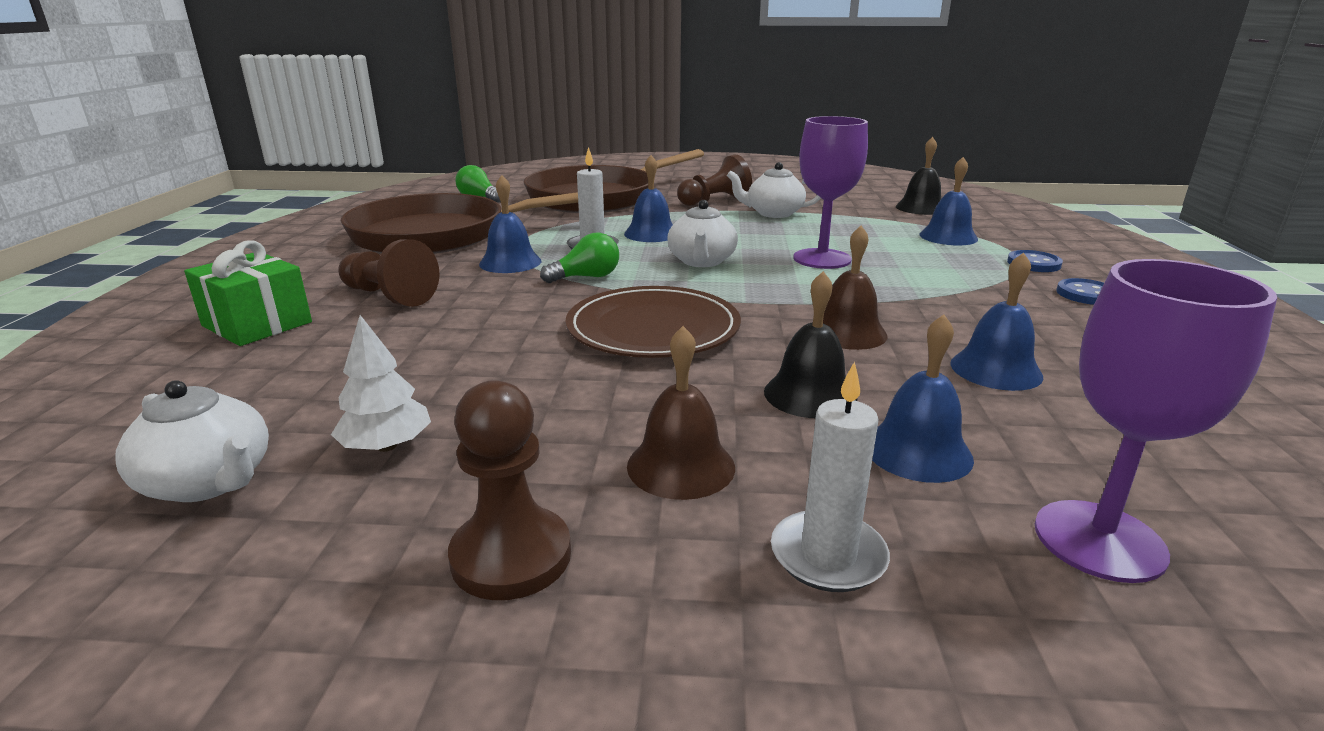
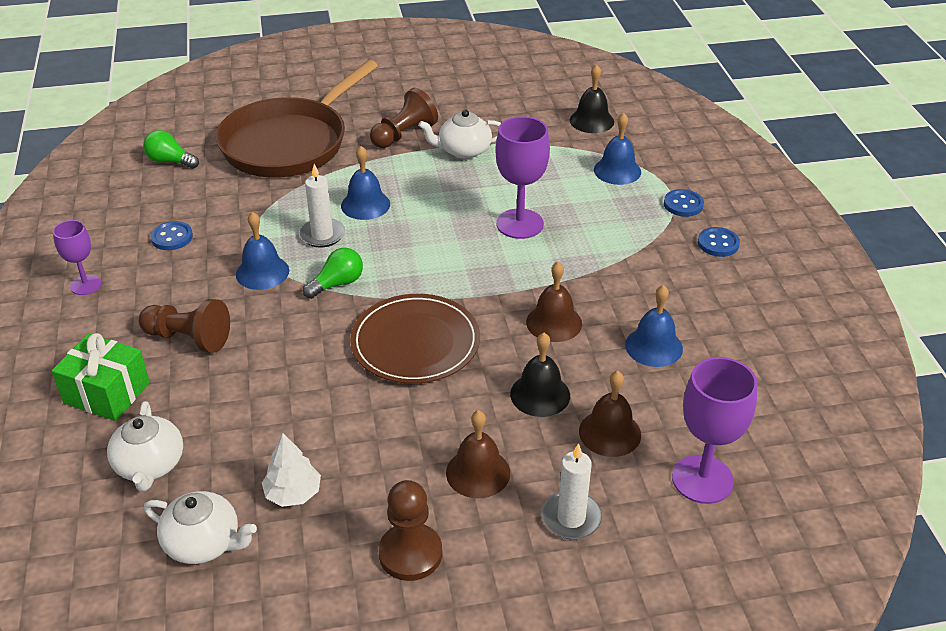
camera: 15 degrees left, 15 degrees up
(325, 253) = (86, 285): none -> purple goblet
(439, 235) = (172, 237): brown pan -> blue button
(701, 261) = (423, 244): white teapot -> white teapot (150, 465)
(917, 451) = (610, 433): blue bell -> brown bell

